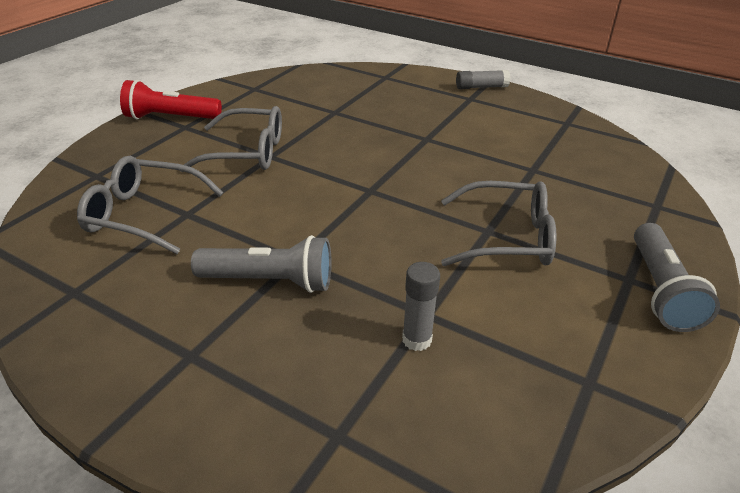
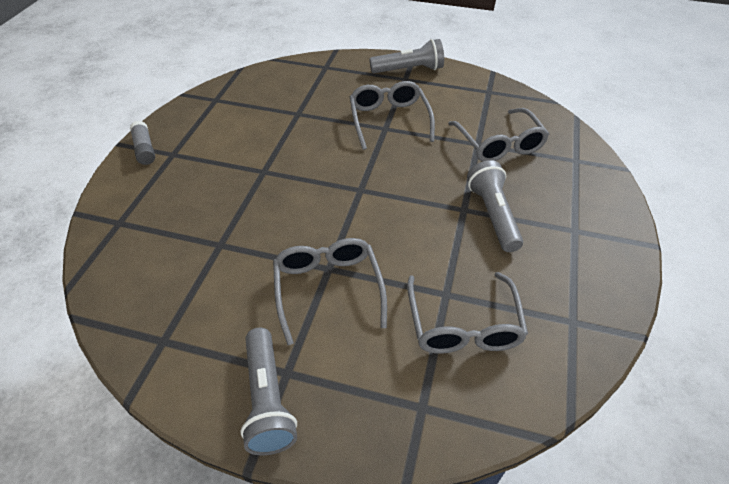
camera: 105 degrees left, 10 degrees up
(171, 118) = (267, 400): red flashlight -> grey flashlight
(417, 339) = (499, 144): grey glue stick -> grey glasses

